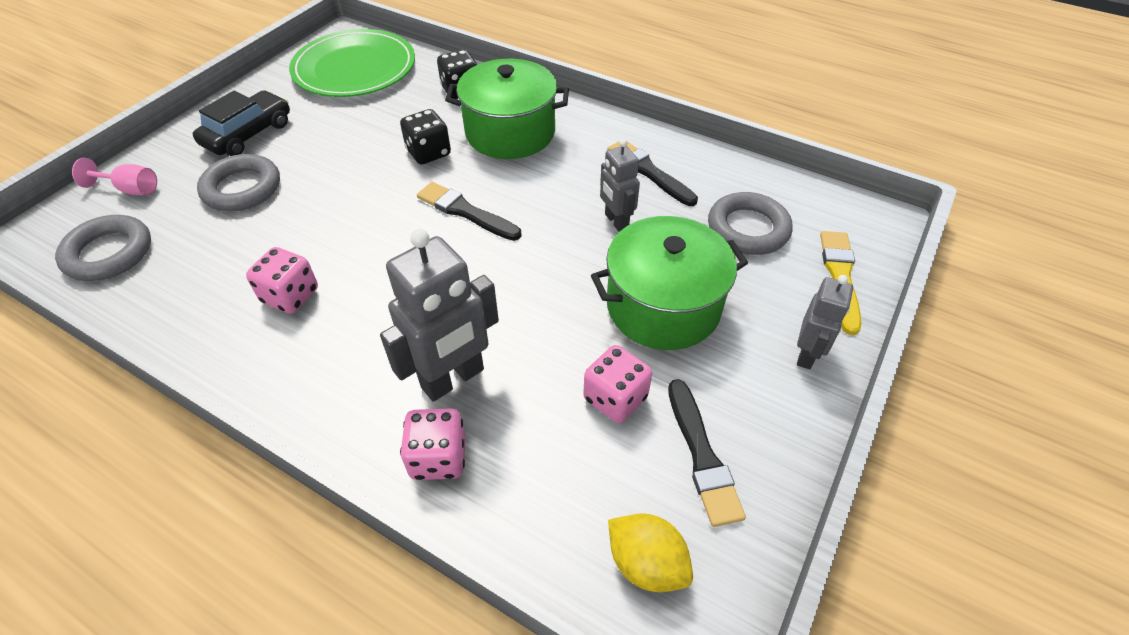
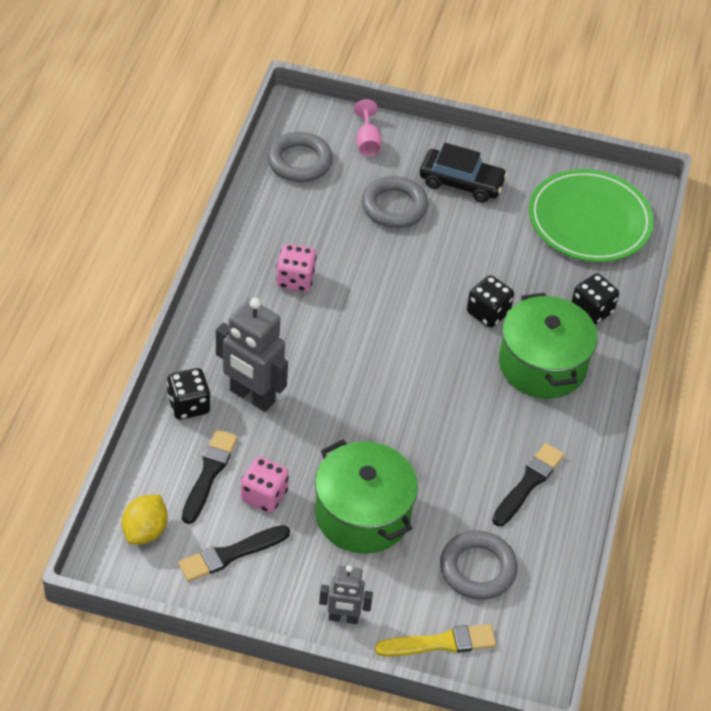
camera: 70 degrees right, 0 degrees up
(438, 457) = (188, 405): pink dice -> black dice
(466, 212) = (422, 360): black brush -> black brush (209, 474)
(616, 221) = (450, 468): grey robot -> none

